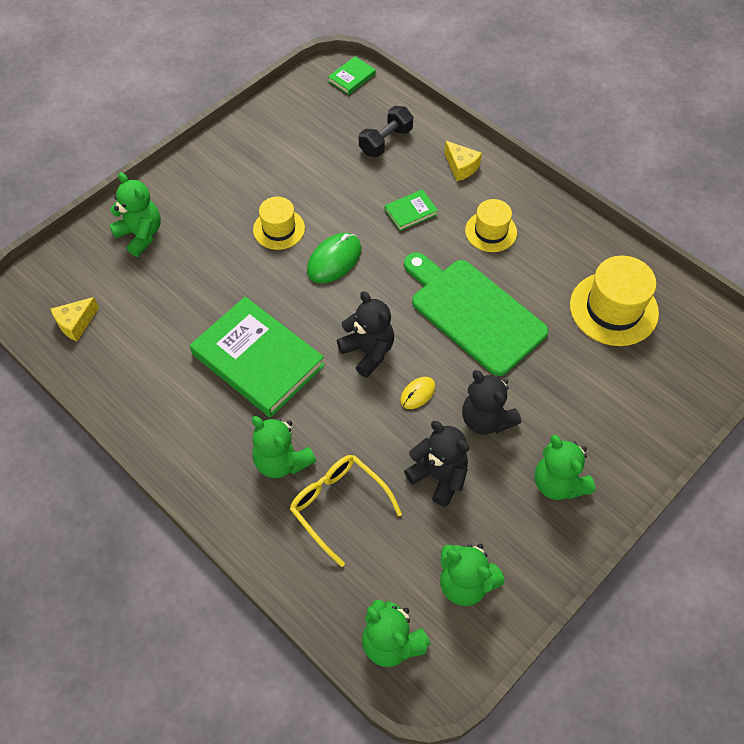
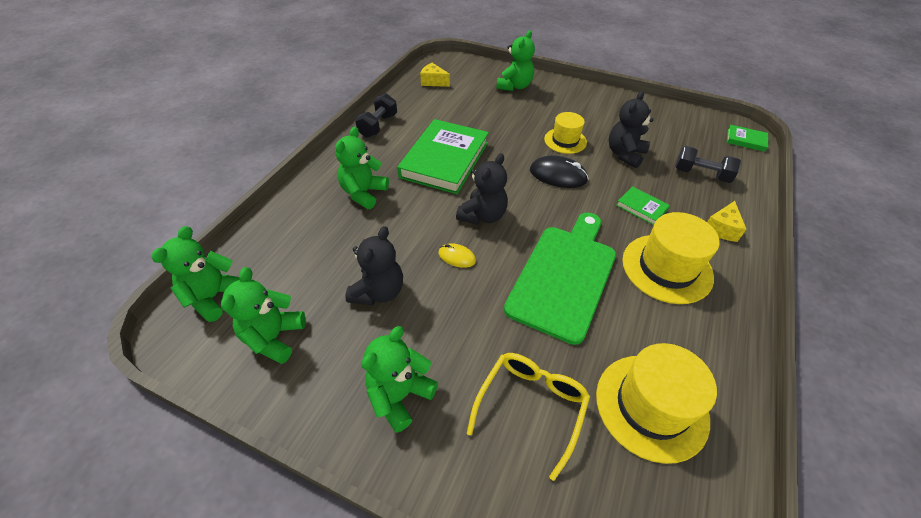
camera: 70 degrees right, 10 degrees down
(150, 417) = (378, 126): none -> black dumbbell
(334, 260) = (558, 175): green mouse -> black mouse
(338, 505) = (333, 233): yellow glasses -> yellow glasses (531, 406)
(486, 419) = (451, 314): black teddy bear -> black teddy bear (625, 154)
(491, 231) = (667, 268): yellow hat -> yellow hat, size x1.61

